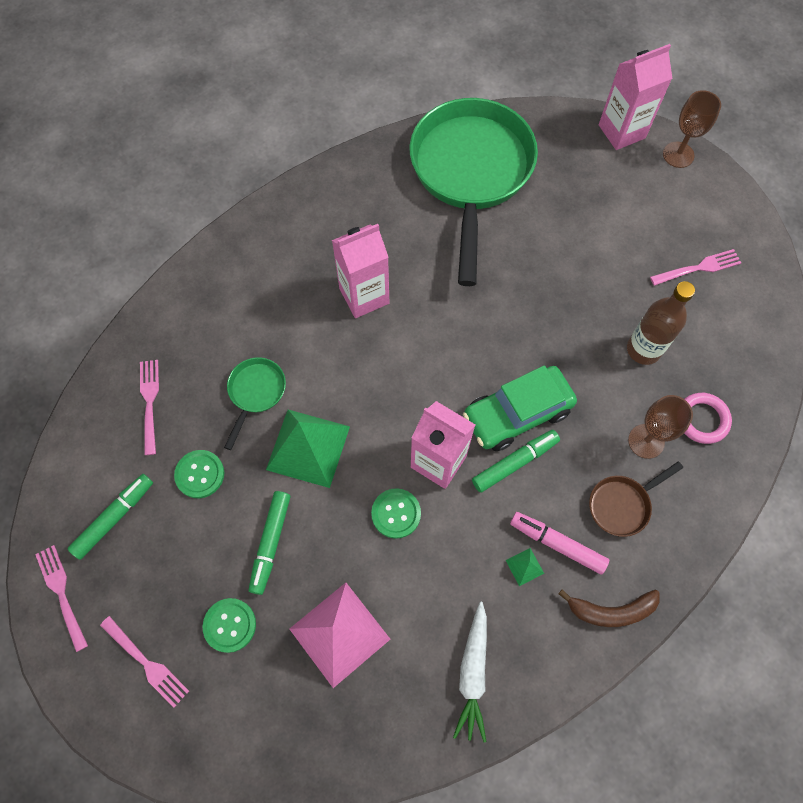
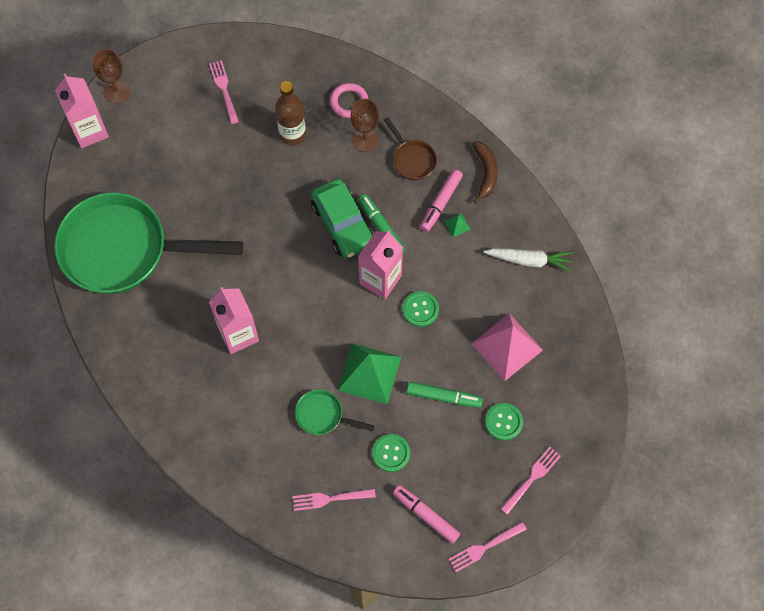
camera: 90 degrees left, 0 degrees up
(114, 517) = (426, 515): green marker -> pink marker

